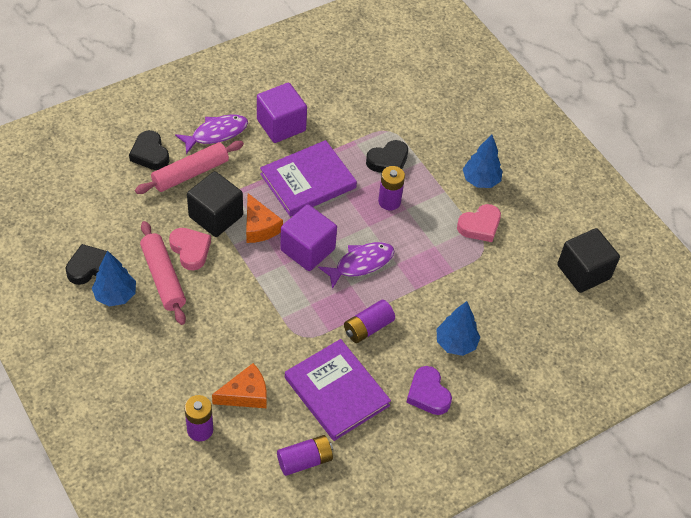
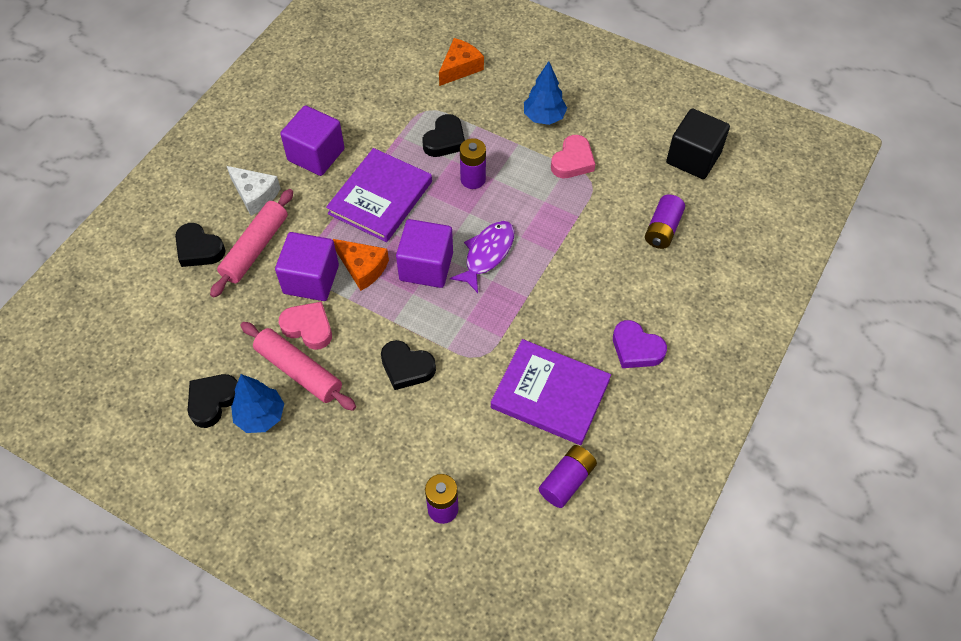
camera: 25 degrees left, 5 degrees up
(216, 134) = (255, 195): purple fish -> white cheese
(216, 216) = (311, 279): black cube -> purple cube
(242, 316) = (406, 367): none -> black heart
(245, 394) = (464, 446): orange cheese -> orange cheese (460, 68)
(368, 328) = (537, 314): purple battery -> purple battery (662, 229)
(455, 343) = (628, 286): blue tree -> none

